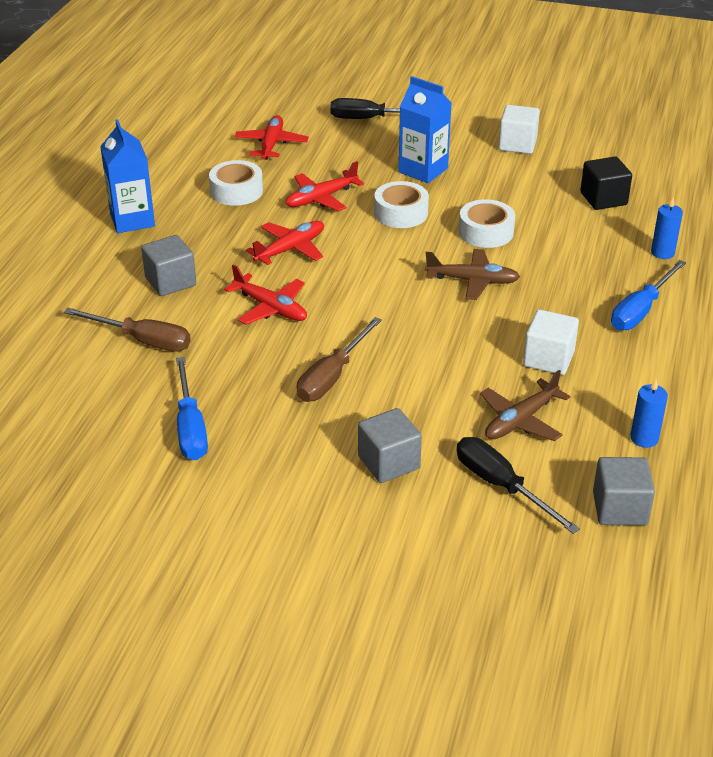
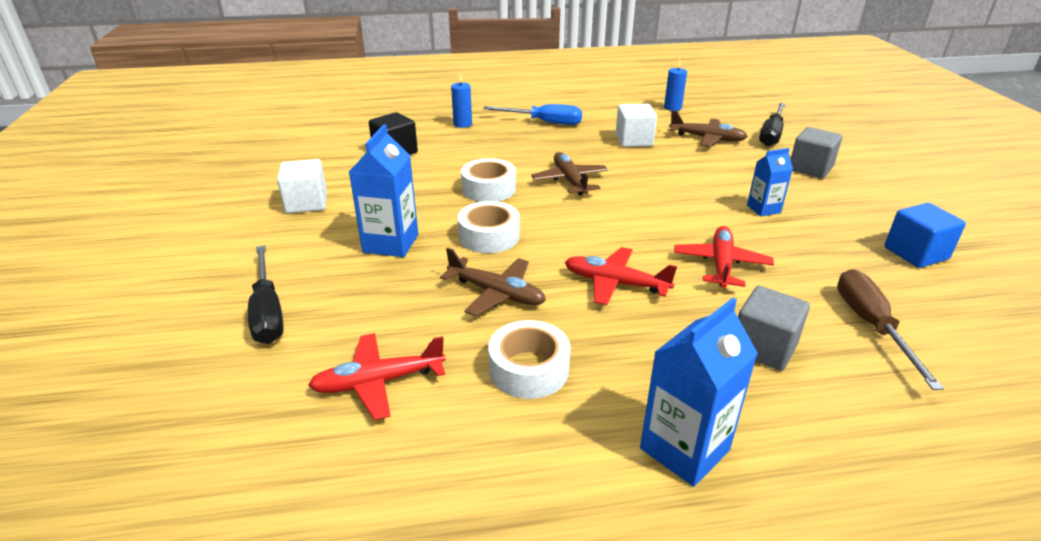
camera: 115 degrees left, 5 degrees down
(190, 427) = (915, 253): blue screwdriver -> blue cube
(321, 198) = (496, 293): red plane -> brown plane
(332, 376) = (763, 209): brown screwdriver -> blue carton
(619, 508) = (737, 106): grey cube -> none

